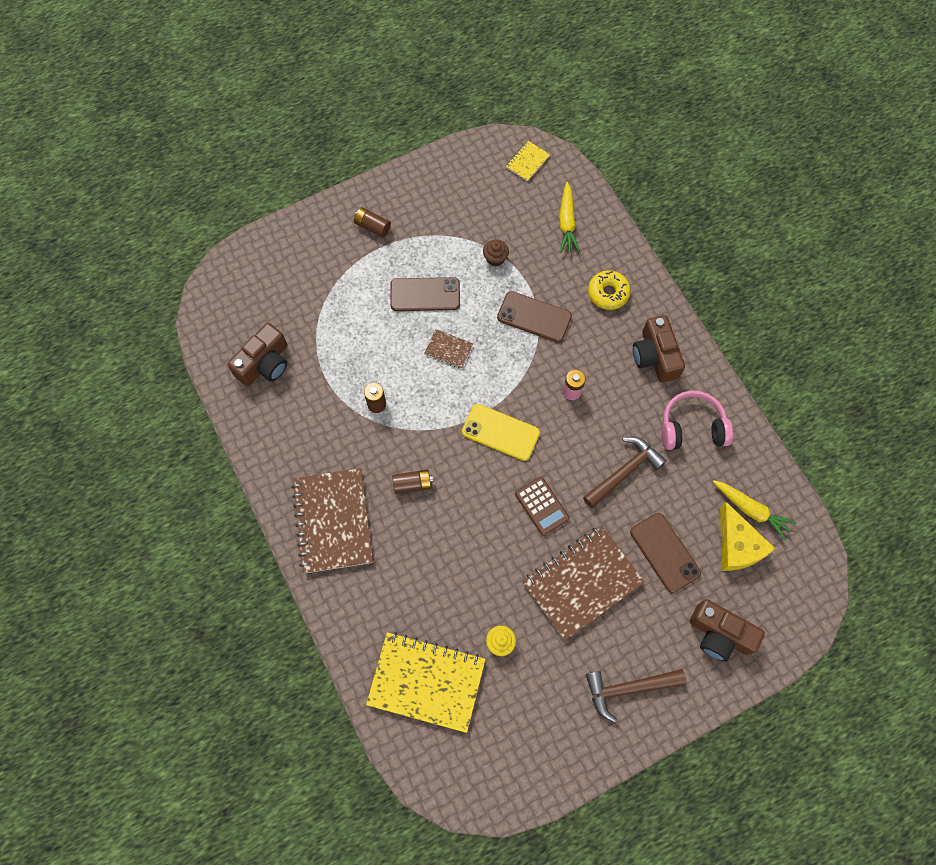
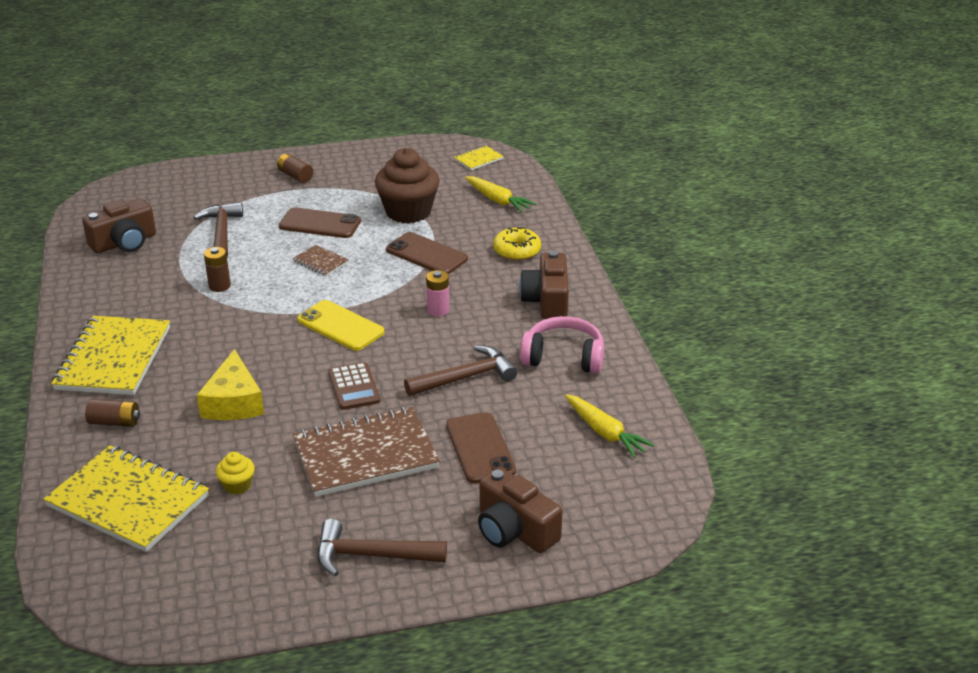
camera: 15 degrees right, 35 degrees down
(333, 521) = (113, 358): brown notebook -> yellow notebook
(344, 329) = (221, 233): none -> brown hammer
(412, 484) = (219, 347): brown battery -> brown battery (115, 422)
(495, 258) = (408, 212): brown cupcake -> brown cupcake, size x2.24
(567, 223) = (497, 200): yellow carrot -> yellow carrot turned 60 degrees counterclockwise
(737, 545) = (574, 458): yellow cheese -> yellow cheese (234, 402)

